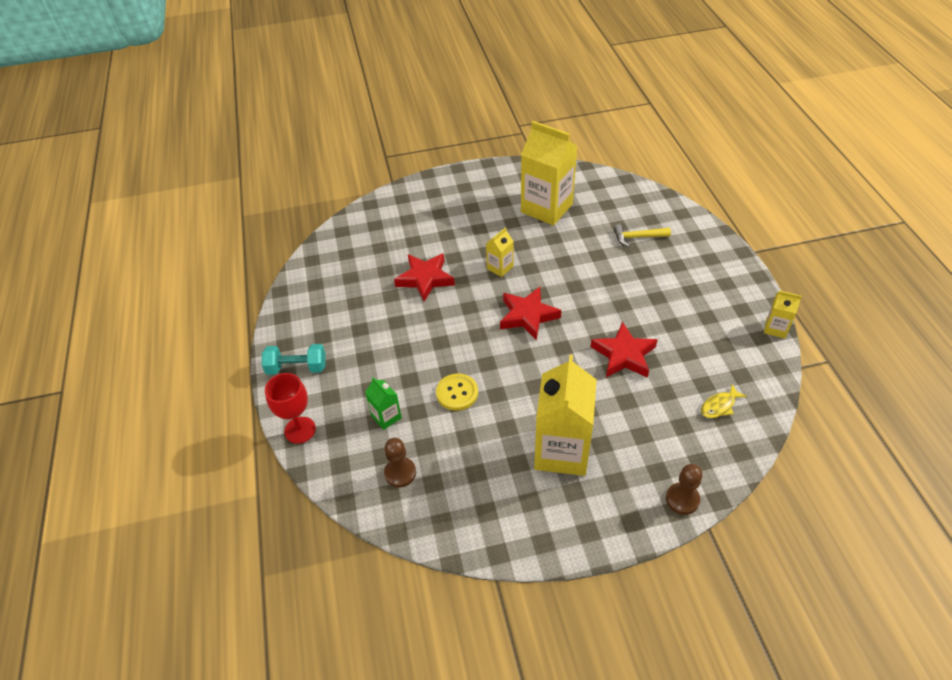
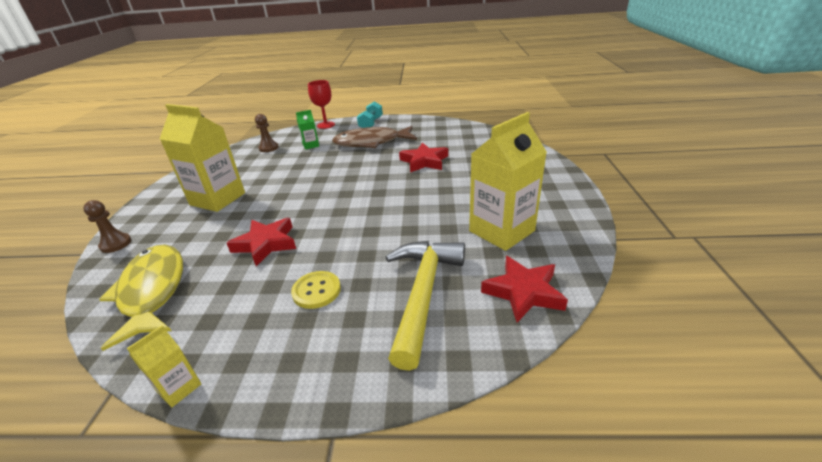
camera: 105 degrees right, 15 degrees down
(372, 345) = (371, 142): none -> brown fish
(457, 393) = (305, 166): yellow button -> yellow button (316, 291)
(500, 267) = (419, 193): yellow carton -> none
(528, 316) = (352, 200): red star -> red star (523, 292)
(638, 237) = (423, 294): yellow hammer -> yellow hammer, size x2.06
(719, 406) = (153, 291): yellow fish -> yellow fish, size x2.47

